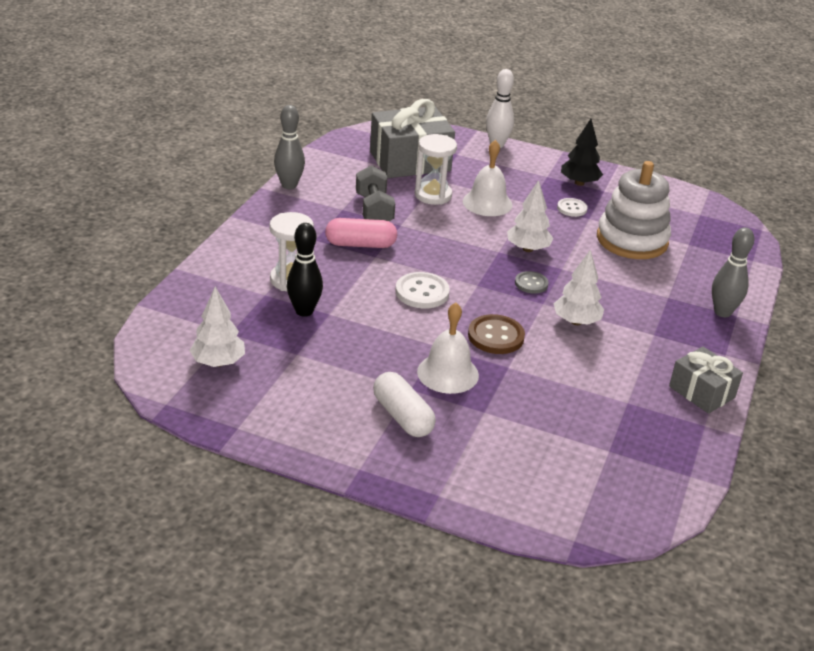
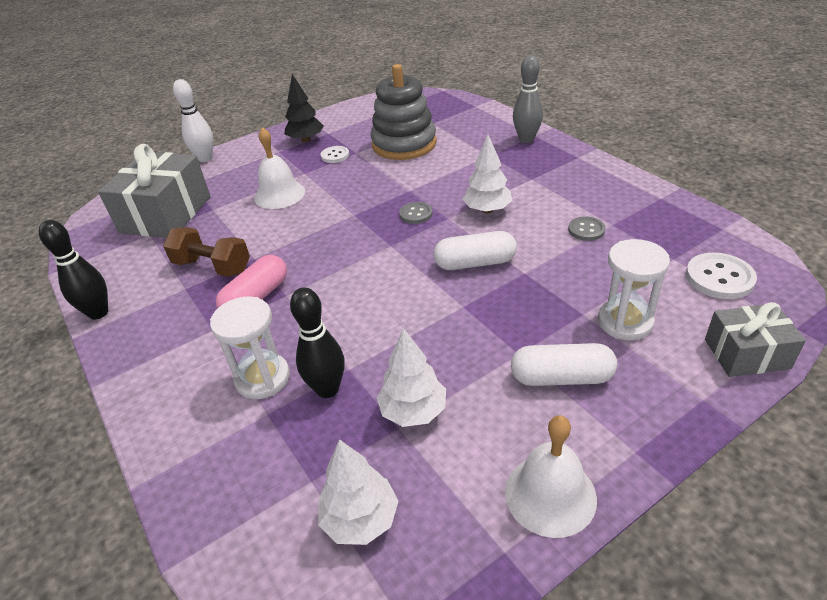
camera: 50 degrees left, 5 degrees up
(289, 185) = (98, 313): grey bowling pin -> black bowling pin
(374, 210) = (212, 266): grey dumbbell -> brown dumbbell
(422, 292) = (372, 284): white button -> white button (719, 278)
(433, 195) = (233, 220): white hourglass -> white hourglass (625, 322)
(448, 373) = (510, 316): white bell -> white bell (550, 494)
(496, 336) = (475, 263): brown button -> white capsule
(528, 249) = (366, 197): white tree -> white tree (413, 411)
(602, 388) = (586, 230): none -> grey button
(632, 240) = (404, 144): white stacking toy -> grey stacking toy
(701, 392) = (618, 184): grey gift -> grey gift (746, 354)

